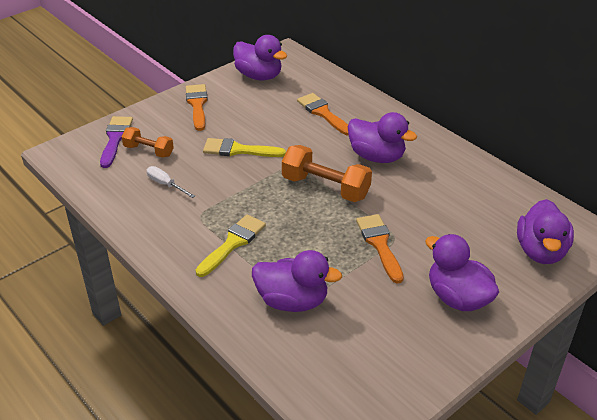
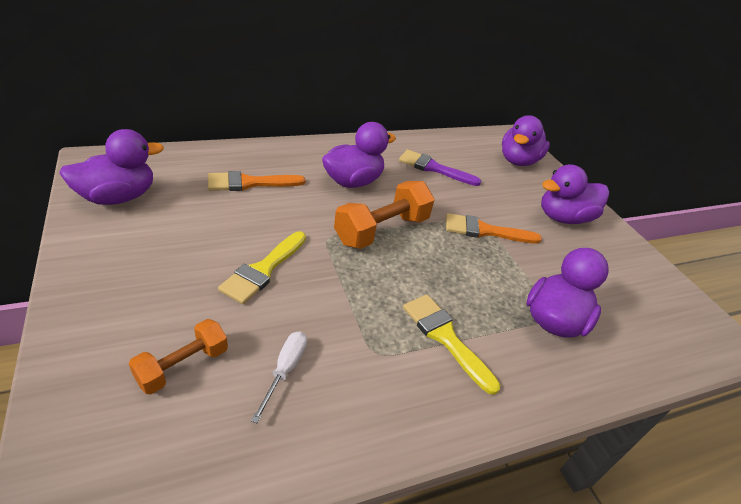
camera: 75 degrees left, 0 degrees up
(115, 139) = (105, 404): purple brush -> purple brush (433, 168)
(165, 184) = (285, 370): white screwdriver -> white screwdriver turned 135 degrees clockwise
(197, 105) = (118, 273): orange brush -> none
(540, 251) = (518, 161): purple duck -> purple duck turned 90 degrees clockwise

